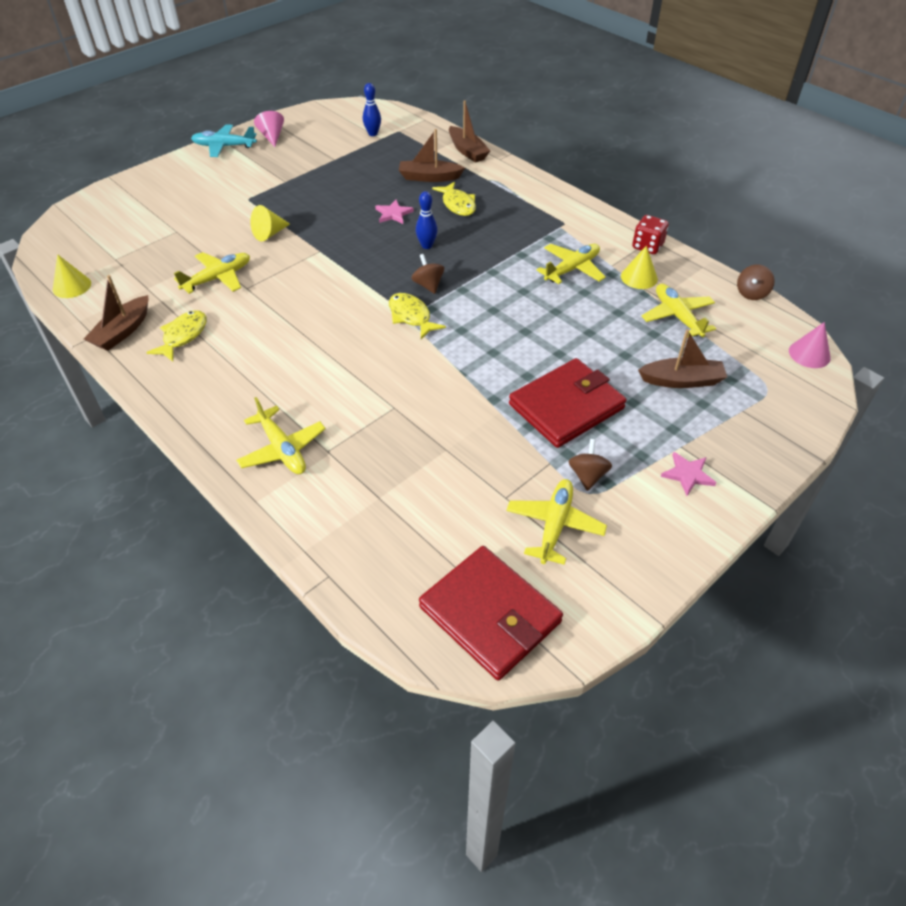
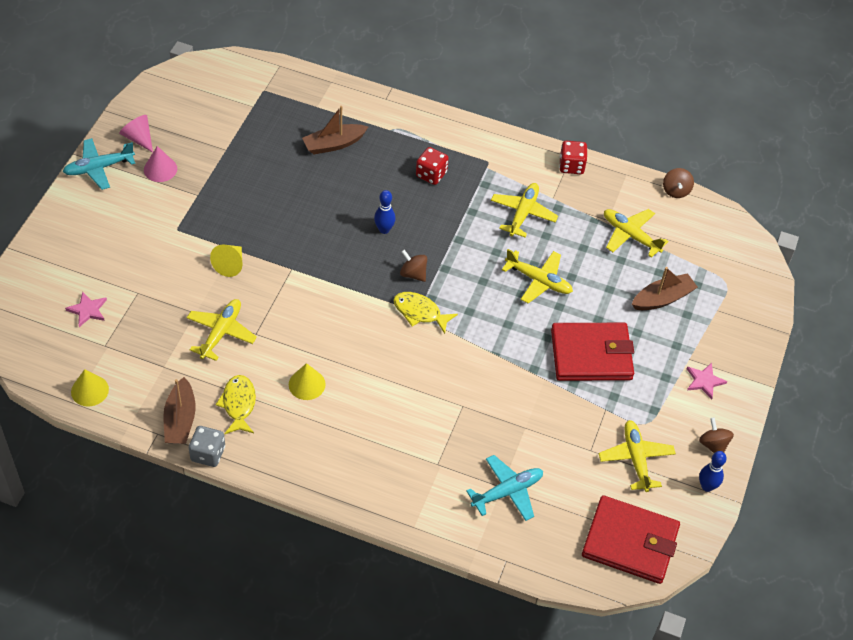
camera: 30 degrees left, 5 degrees up
(120, 366) = (208, 454): none -> grey dice
(282, 449) = (402, 476): yellow plane -> yellow plane (539, 281)
(373, 134) = (240, 102): blue bowling pin -> blue bowling pin (707, 486)
(382, 505) = (507, 492): none -> turquoise plane
(393, 214) = (330, 201): pink star -> pink star (88, 310)
(457, 204) = (381, 170): yellow fish -> none
(467, 151) = (349, 97): brown boat -> none
(502, 218) = (431, 174): none -> red dice
(566, 406) = (591, 355): red wallet -> red wallet turned 60 degrees clockwise
(587, 475) = (637, 409): brown spinning top -> brown spinning top (713, 445)
(639, 277) = (581, 204): yellow cone -> yellow cone (307, 384)
(809, 354) = (742, 238): pink cone -> pink cone (160, 169)

